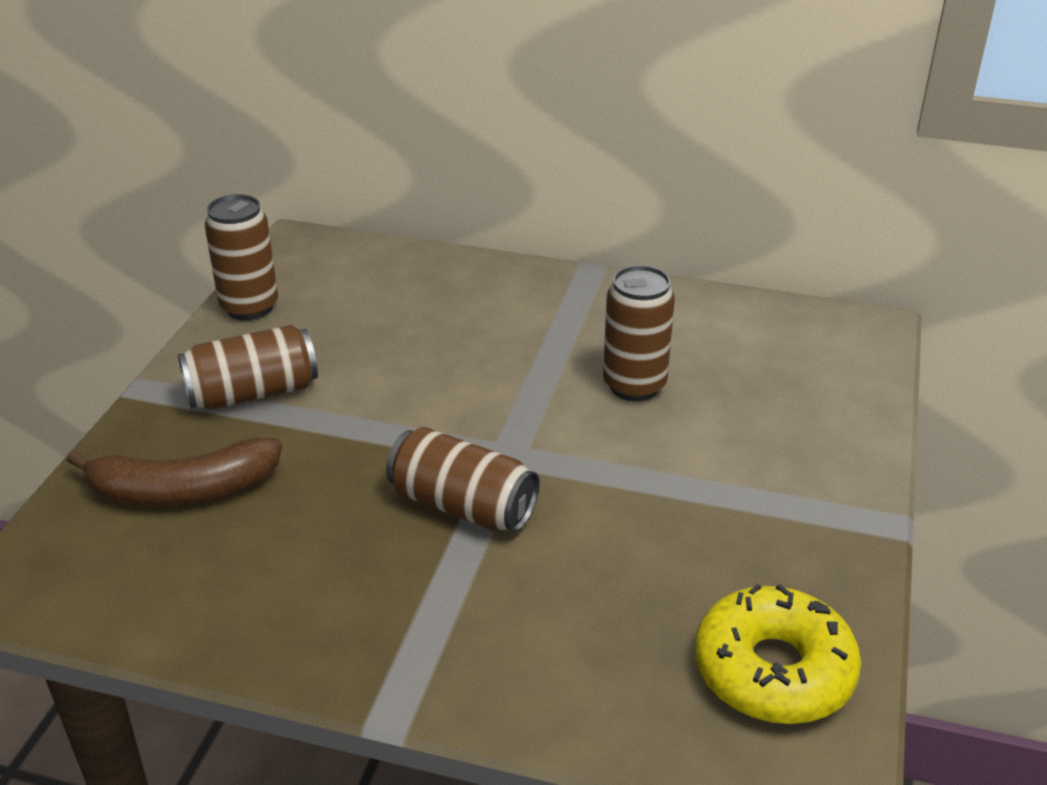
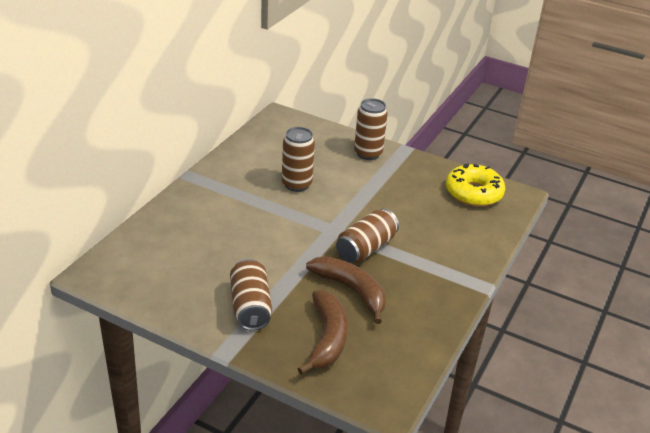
camera: 80 degrees left, 0 degrees up
(249, 307) = (159, 301): brown can -> brown can (368, 153)
(321, 503) = (351, 291): none -> brown banana

